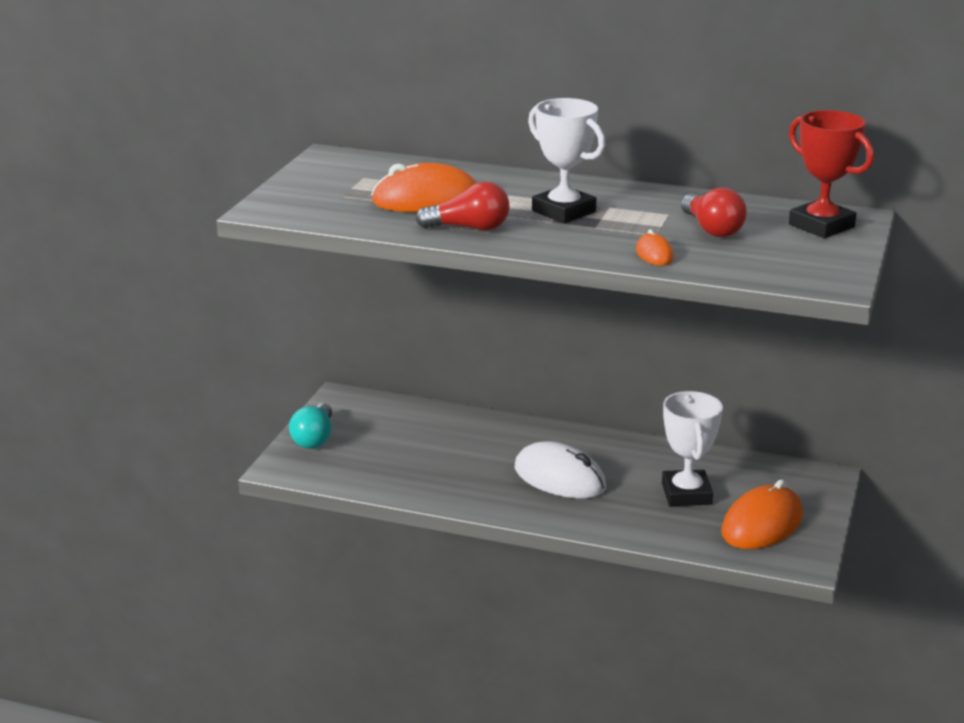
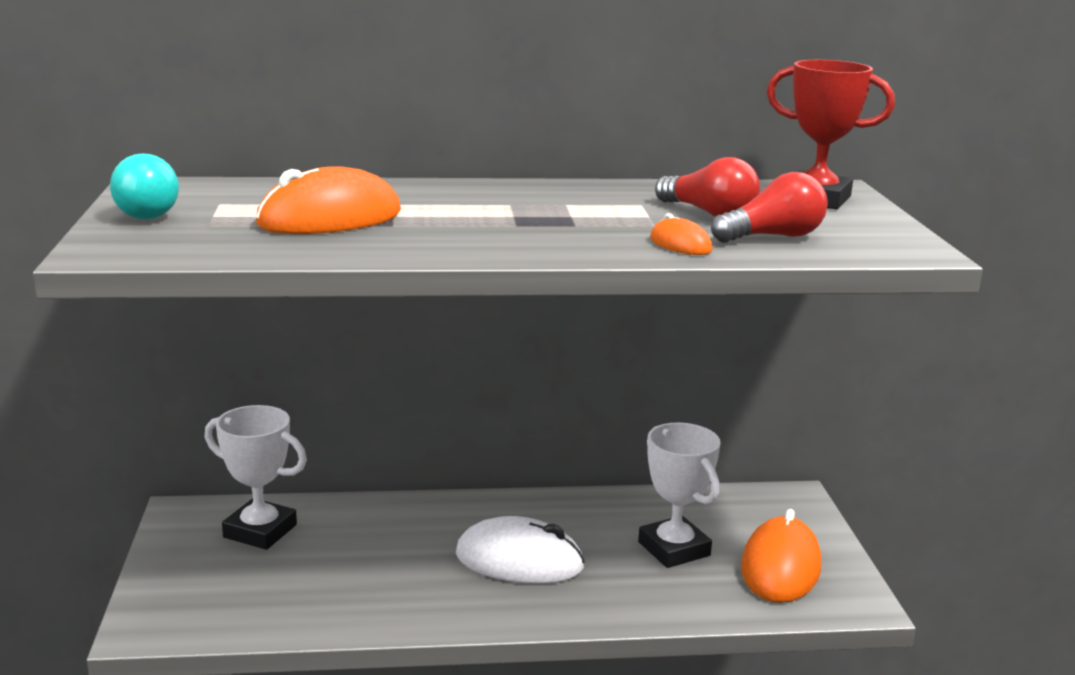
camera: 25 degrees left, 5 degrees down
(314, 438) = (173, 575): turquoise light bulb -> turquoise light bulb (148, 212)
(469, 228) = (419, 242): red light bulb -> red light bulb (773, 237)
(563, 211) = (518, 213): white trophy -> white trophy (260, 531)

